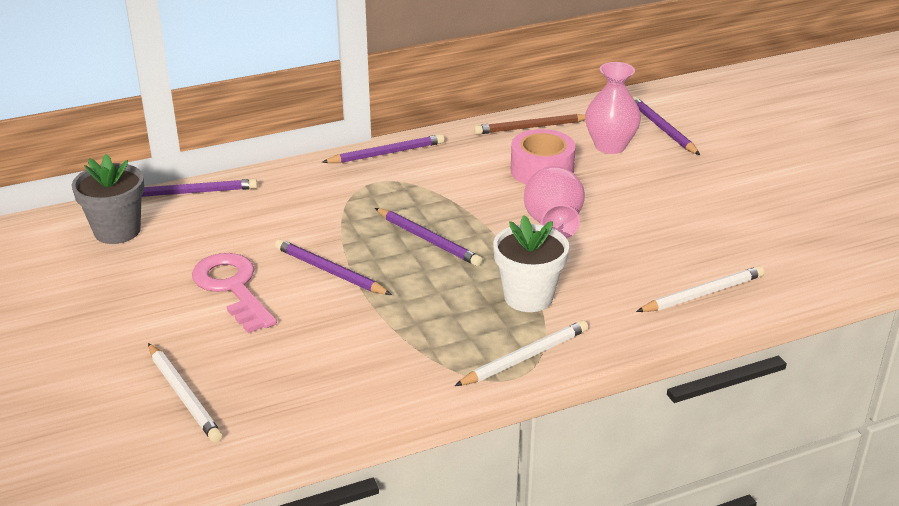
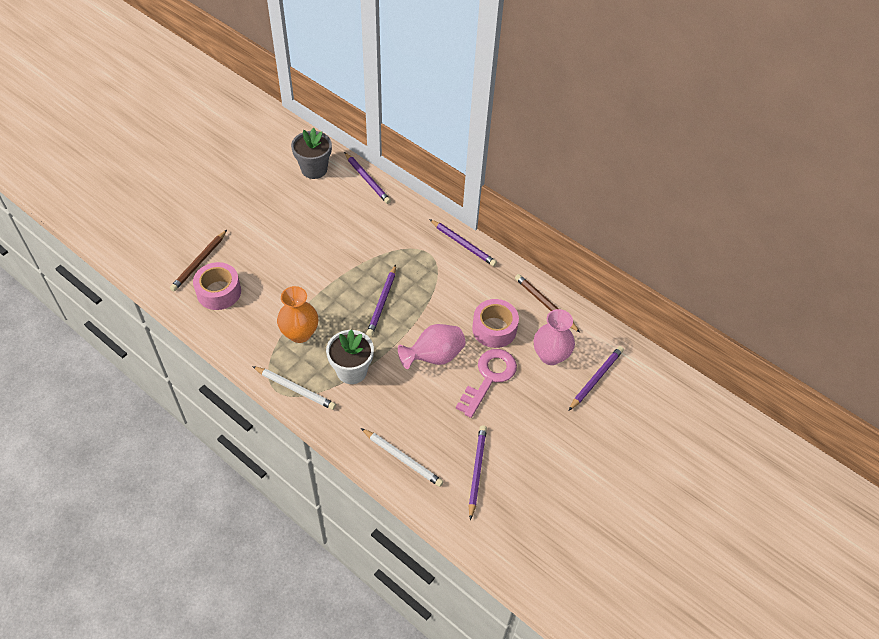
camera: 60 degrees right, 20 degrees up
(184, 395) = (199, 262): white pencil -> brown pencil
(232, 288) = (291, 239): pink key -> pink key (489, 378)
(269, 389) = (219, 292): none -> pink tape
(329, 271) = (327, 272): purple pencil -> purple pencil (476, 471)
(424, 326) = (300, 333): none -> orange vase

